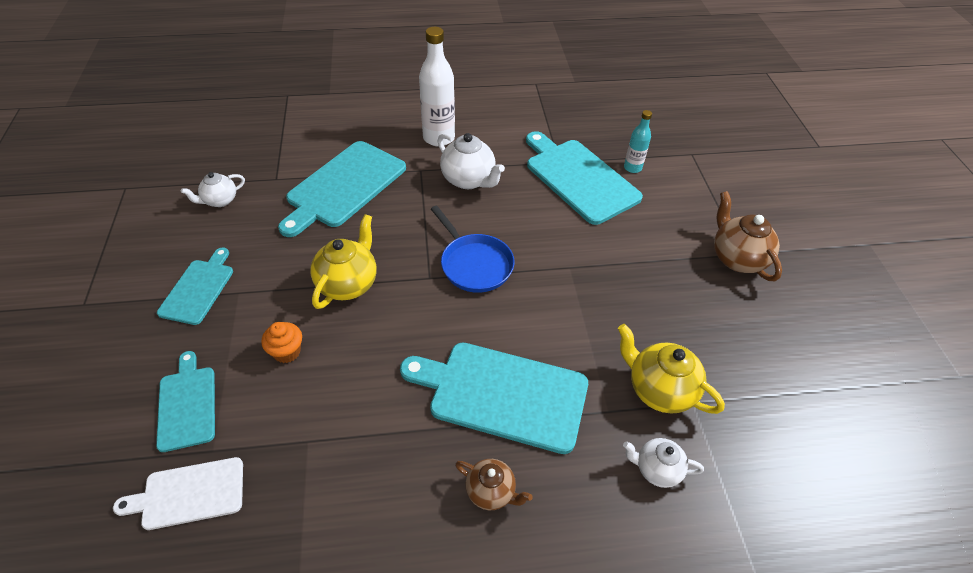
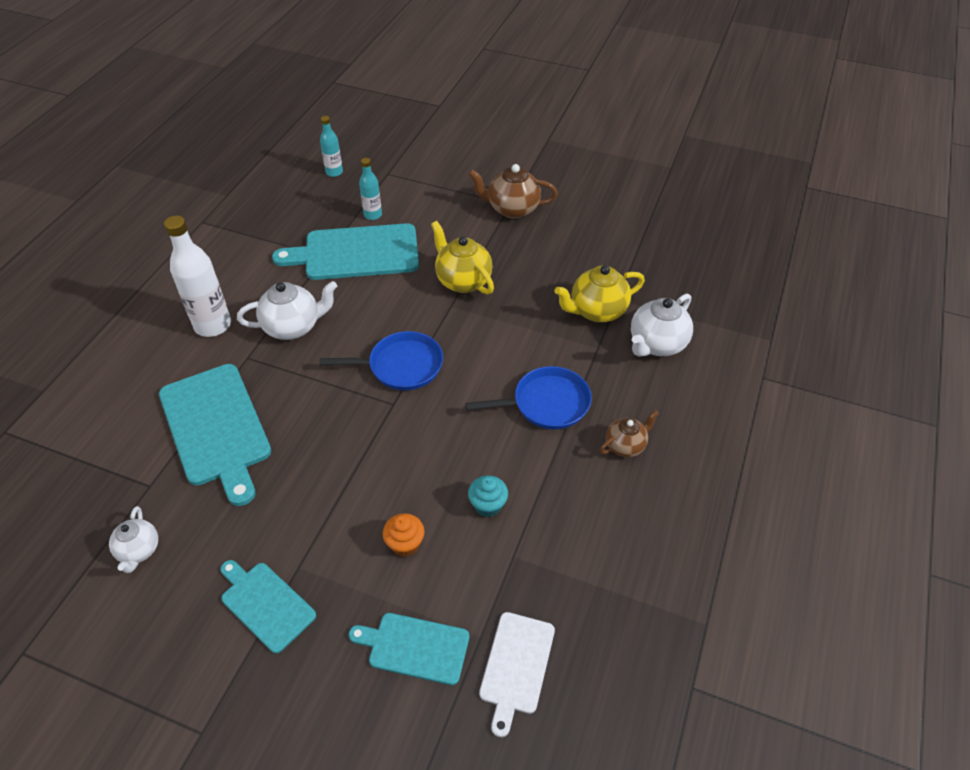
camera: 60 degrees left, 0 degrees up
(348, 284) = (355, 468): yellow teapot -> yellow teapot (463, 281)
(354, 396) = (488, 505): none -> turquoise cupcake
(502, 394) = (546, 403): turquoise cutting board -> blue pan
(656, 469) = (656, 344): white teapot -> white teapot, size x1.61
(659, 123) = (334, 172): none -> turquoise bottle

